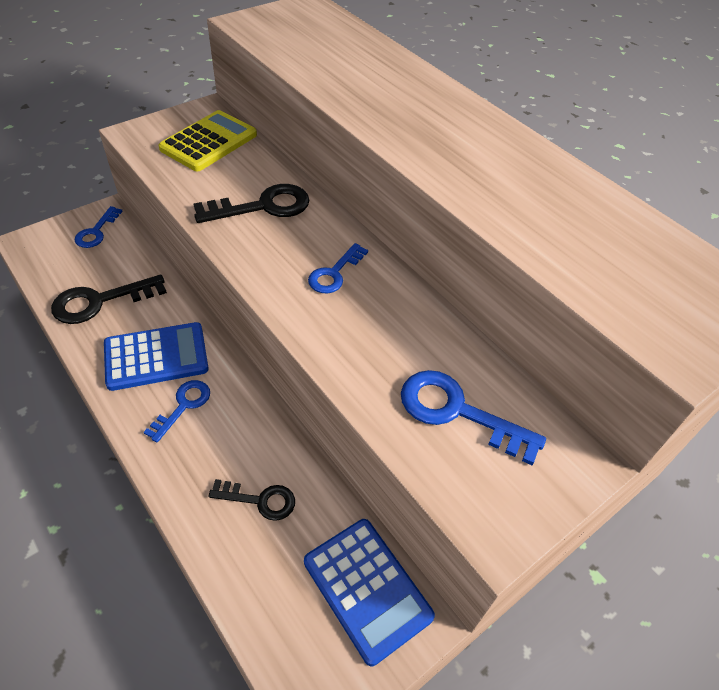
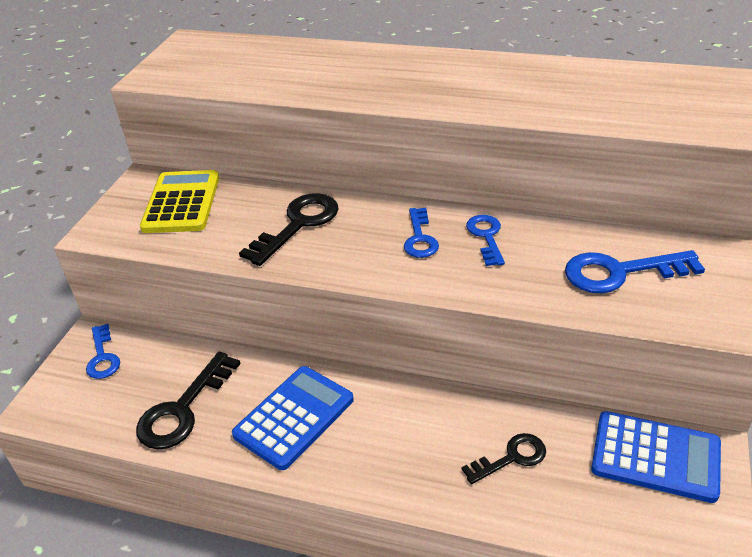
camera: 30 degrees left, 10 degrees down
(183, 406) = (365, 437): blue key -> blue key (486, 237)

